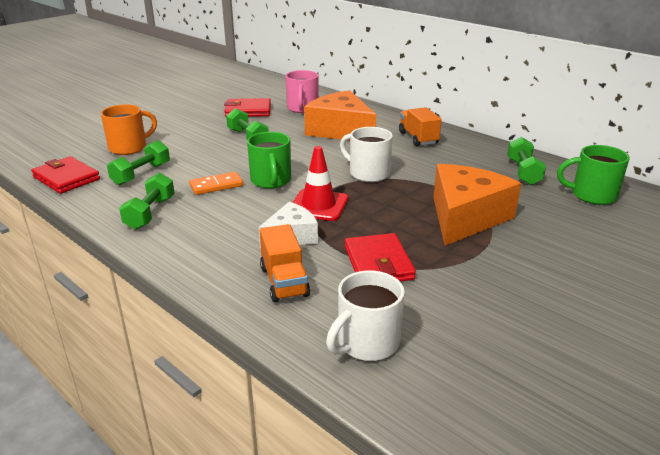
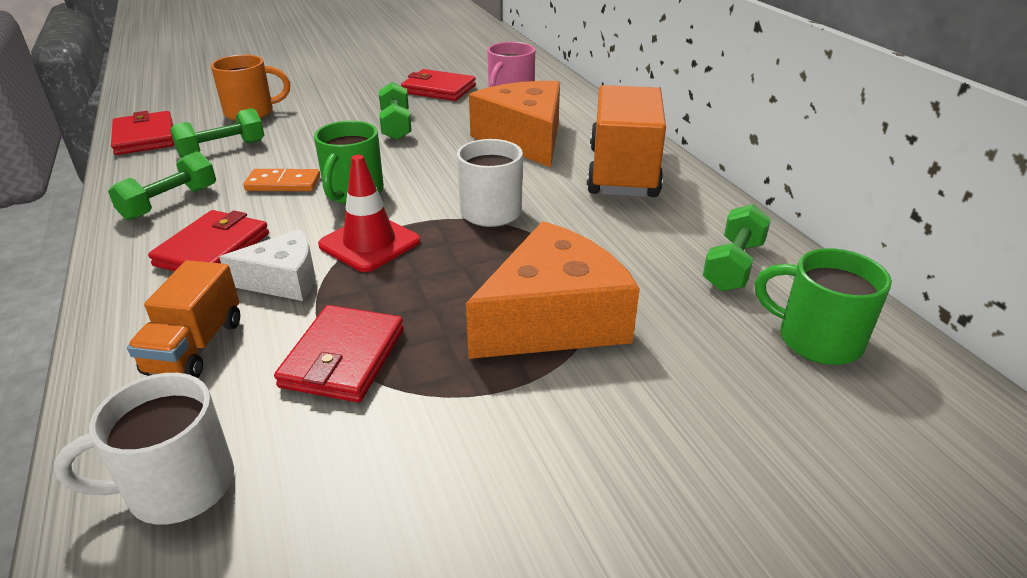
camera: 25 degrees right, 5 degrees up
(221, 231) = (213, 249): none -> red wallet
(418, 138) = (622, 172): orange truck -> orange truck, size x1.77

